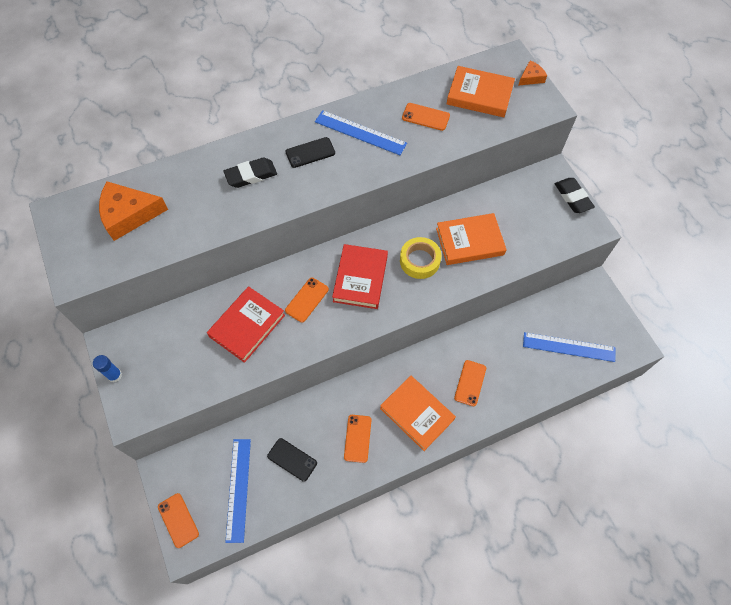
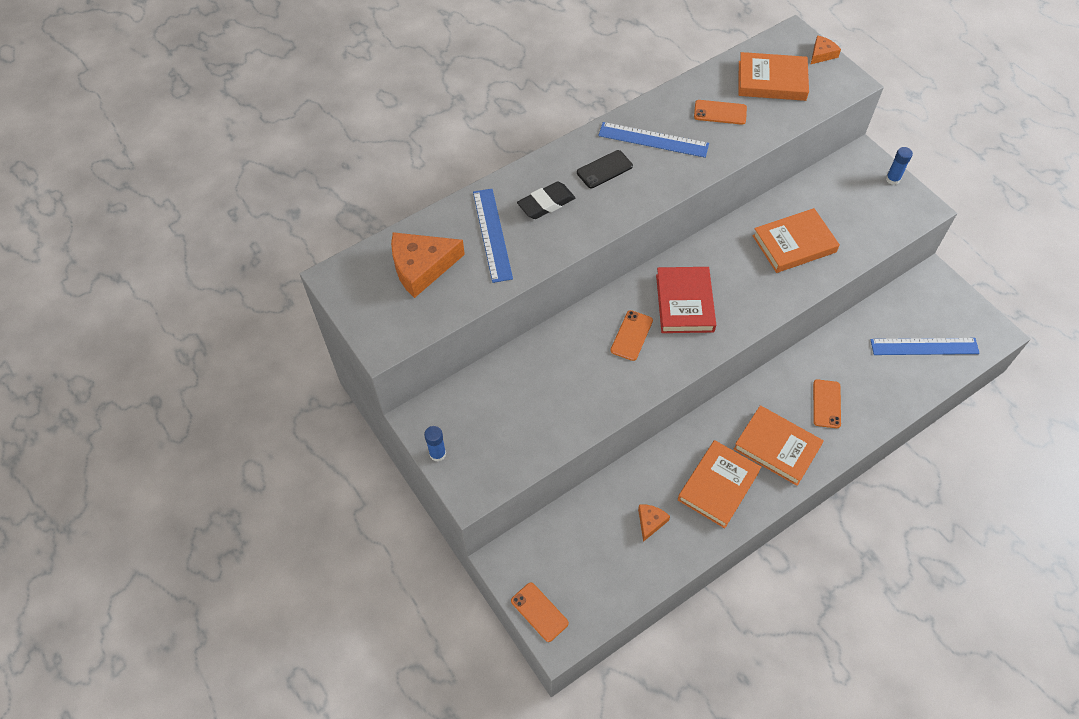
camera: 10 degrees left, 5 degrees down
(238, 489) = (598, 565): blue ruler -> blue ruler (492, 234)
(247, 326) = (572, 374): red book -> none
(292, 459) = (650, 522): black phone -> orange cheese
(357, 438) = (718, 486): orange phone -> orange book
(419, 261) = (745, 273): yellow tape -> none
(572, 197) = (892, 179): black eraser -> blue glue stick

